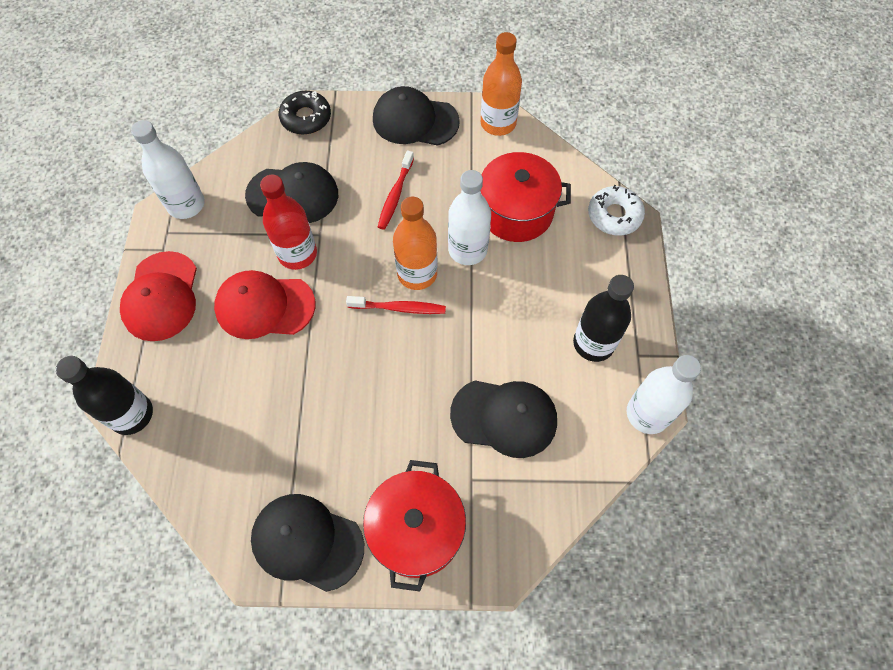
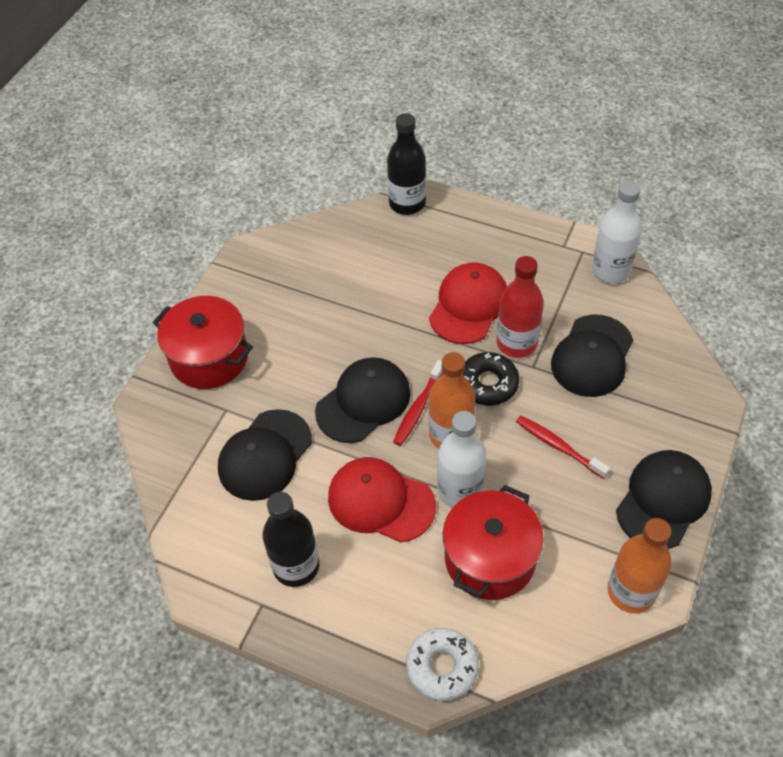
camera: 115 degrees right, 10 degrees down
(161, 296) = (512, 237): red cap -> red cap (380, 501)
(306, 118) = (699, 393): black donut -> black donut (488, 384)
(307, 542) = (244, 287): black cap -> black cap (363, 402)
(647, 414) = (199, 581): white bottle -> none

